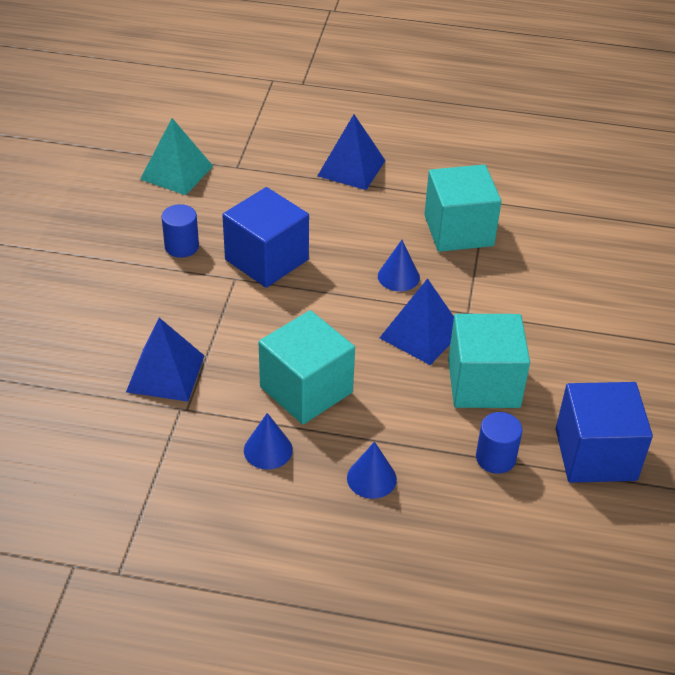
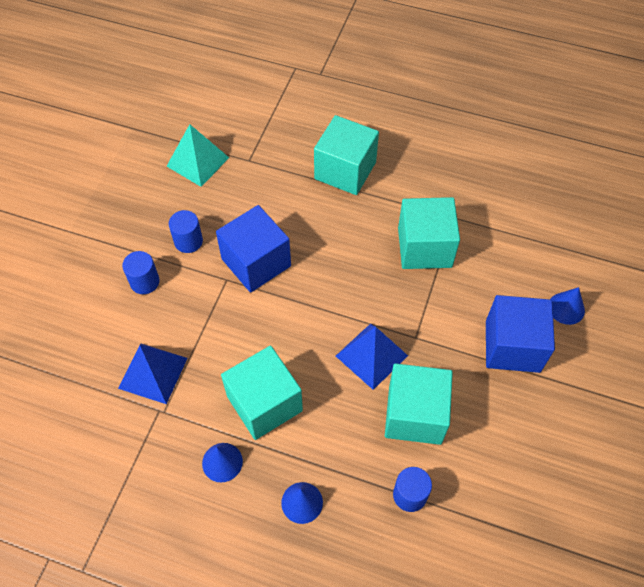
camera: 10 degrees right, 15 degrees up
(137, 288) = (144, 282): none -> blue cylinder
(351, 168) = (345, 170): blue pyramid -> turquoise cube
(398, 276) = (363, 292): blue cone -> blue cone (566, 308)
(595, 454) = (496, 502): blue cube -> blue cube (512, 346)

